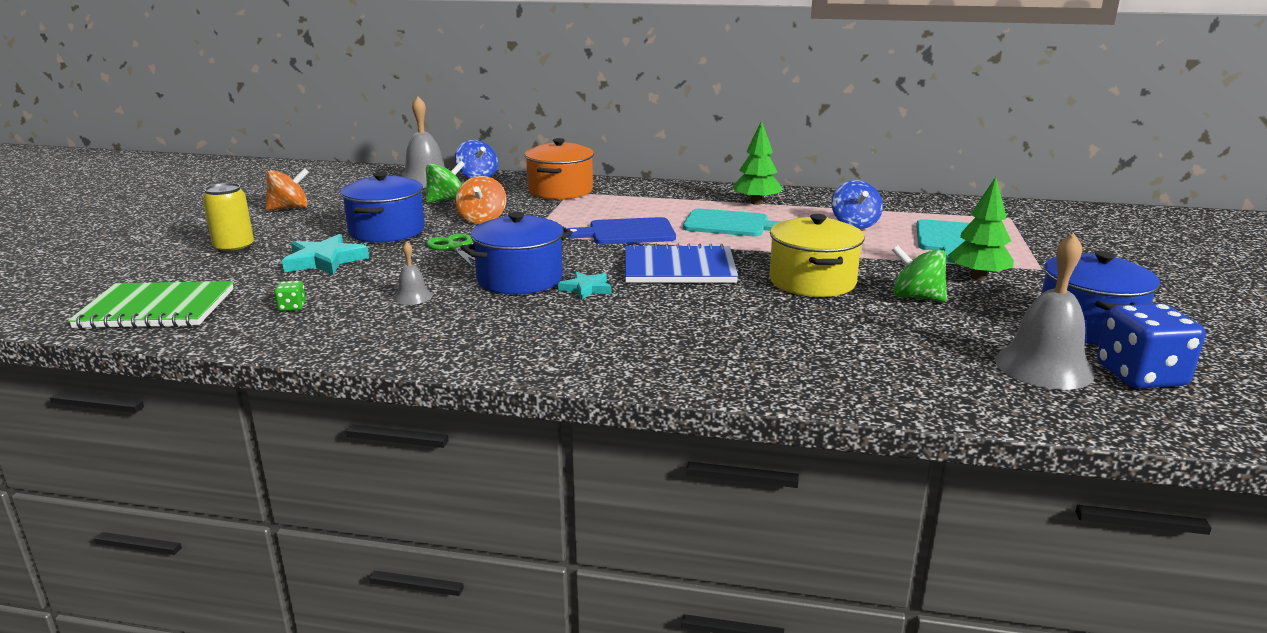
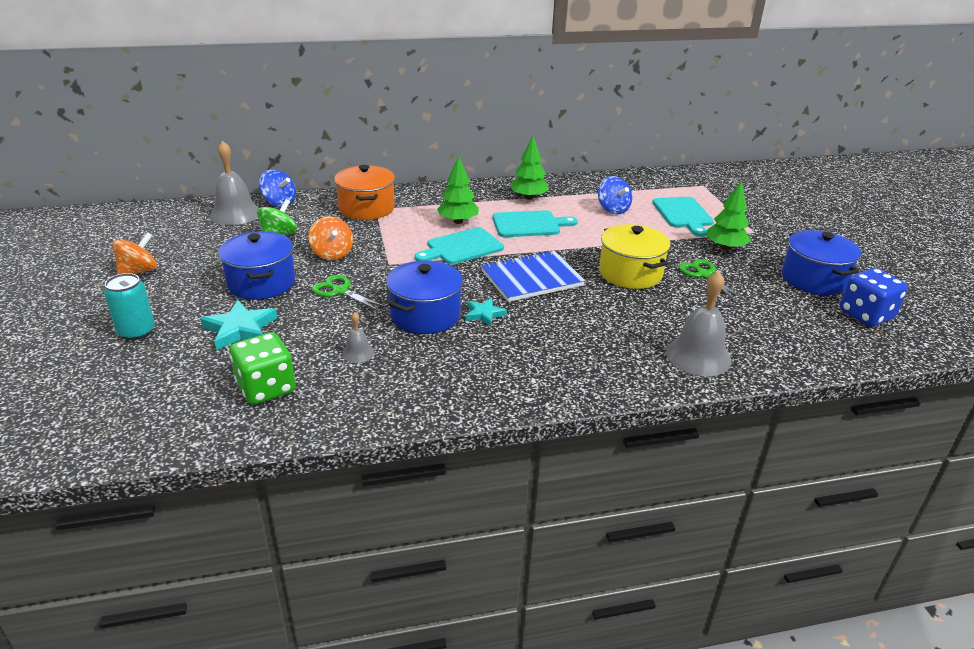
camera: 25 degrees left, 10 degrees up
(156, 309) = (140, 420): green notebook -> none
(234, 248) = (136, 331): yellow can -> turquoise can
(292, 307) = (266, 388): green dice -> green dice, size x2.32
(627, 232) = (461, 247): blue cutting board -> turquoise cutting board
(648, 212) = (458, 221): none -> green tree
(916, 297) = (704, 275): green spinning top -> green scissors
(1043, 367) = (815, 320): grey bell -> grey bell (698, 356)

